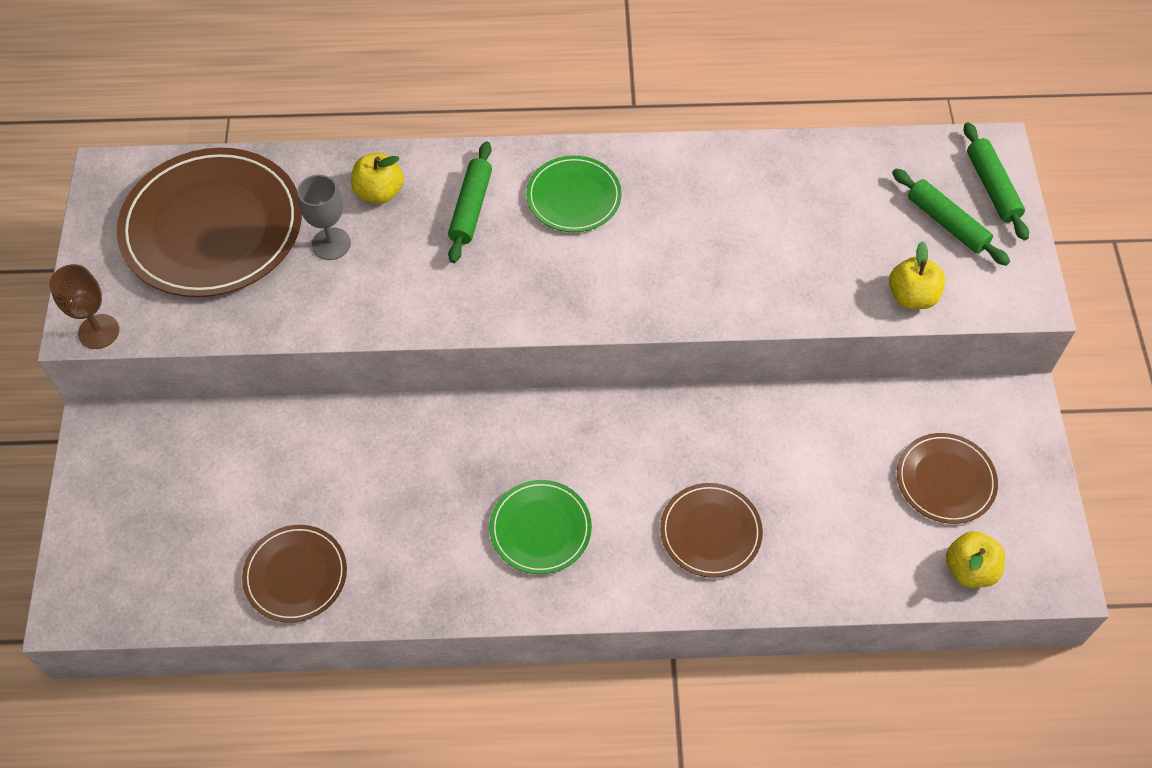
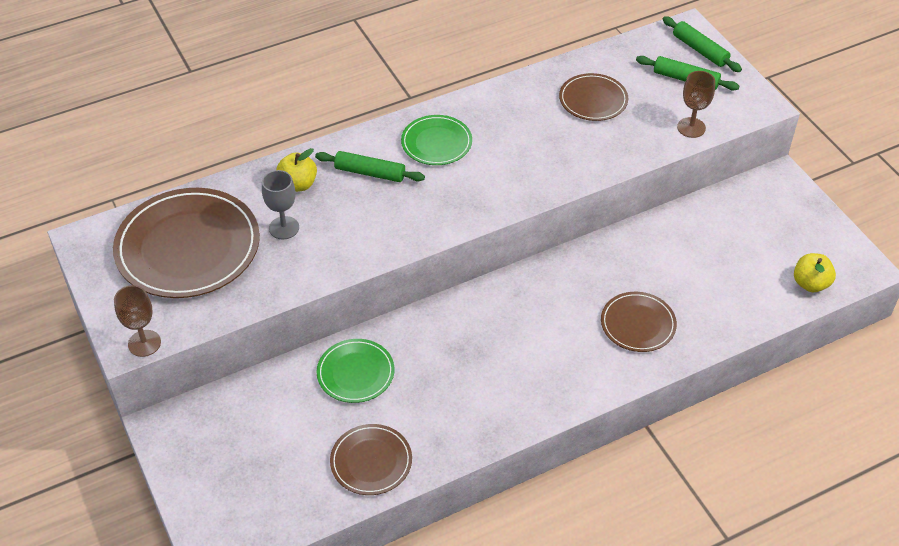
camera: 25 degrees left, 10 degrees down
(471, 208) = (370, 172): green rolling pin -> green rolling pin turned 60 degrees counterclockwise
(540, 529) = (525, 365): green plate -> green plate (355, 373)
(912, 296) = (691, 127): yellow apple -> brown goblet
(945, 480) = (764, 238): brown plate -> brown plate (593, 100)

